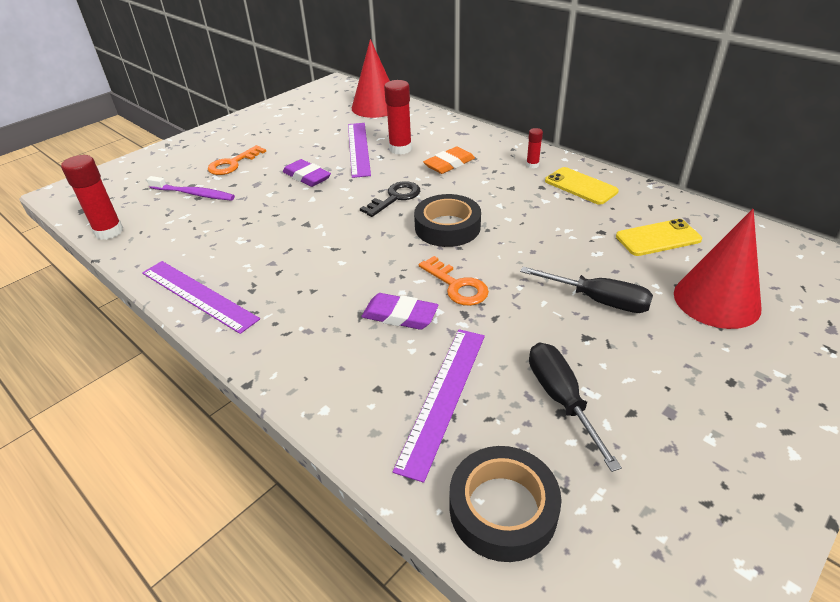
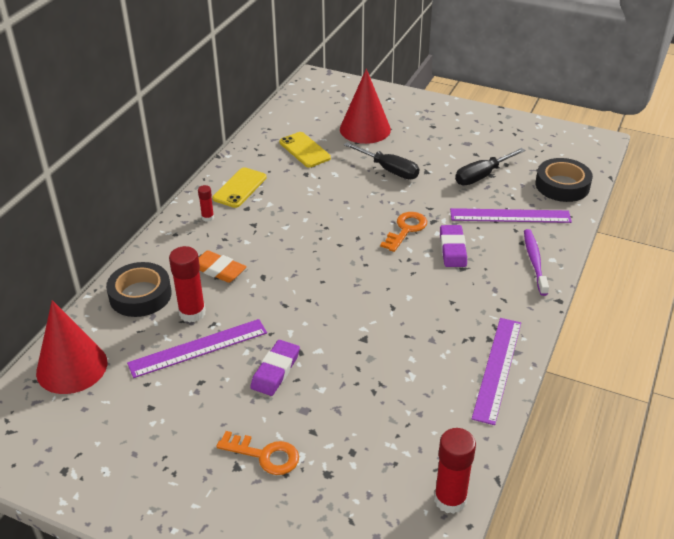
camera: 110 degrees left, 0 degrees up
(193, 194) = (346, 460): purple toothbrush -> purple toothbrush (534, 262)
(395, 198) = (296, 291): black key -> none
(447, 227) = (332, 249): black tape -> black tape (140, 295)
(598, 300) = (389, 170): black screwdriver -> black screwdriver turned 120 degrees clockwise

